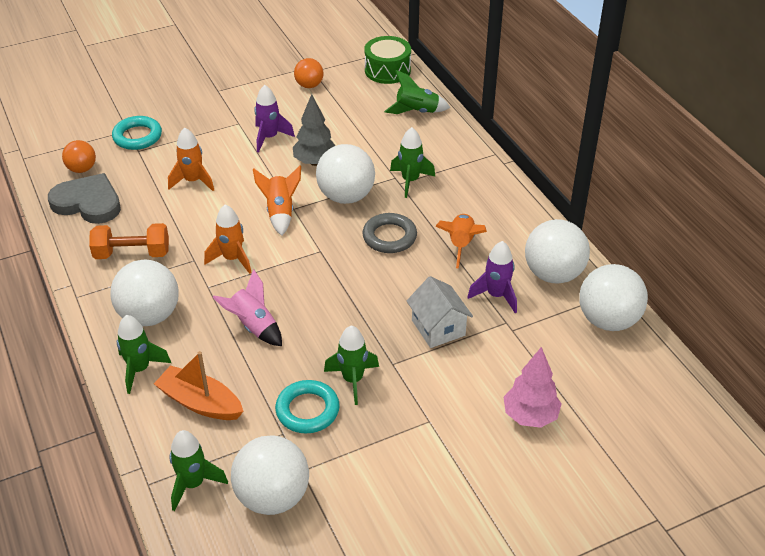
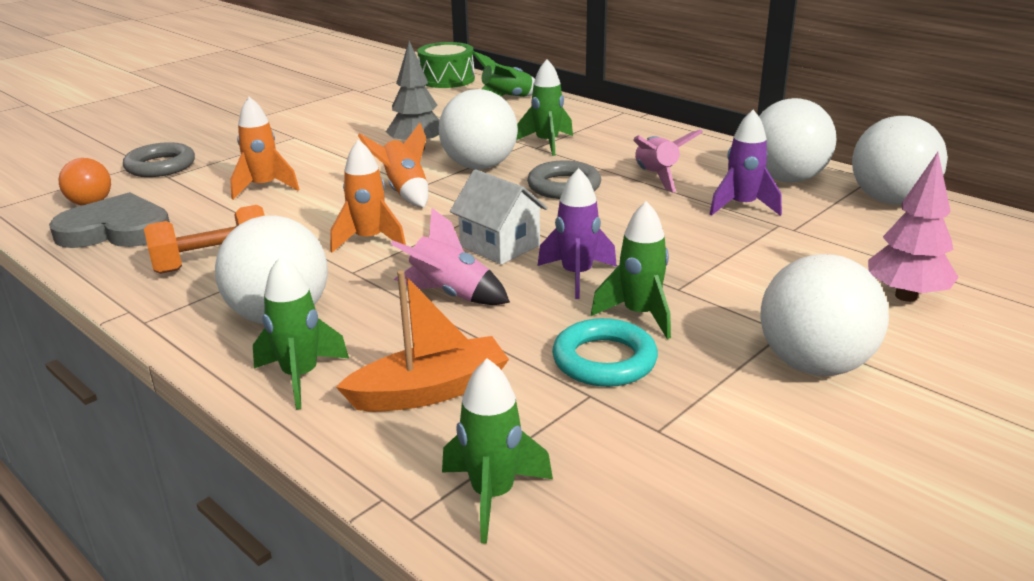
camera: 20 degrees left, 15 degrees down
(137, 136) = (160, 166): turquoise ring -> grey ring
(200, 403) = (430, 391): orange boat -> orange boat turned 150 degrees clockwise
(269, 138) = (343, 141): purple rocket -> purple rocket (577, 276)
(272, 497) = (641, 475): white ball -> white ball (814, 365)
(309, 85) = (363, 100): orange ball -> none
(438, 328) = (702, 245): white house -> white house (500, 246)
(461, 245) = (656, 177): orange rocket -> pink rocket

